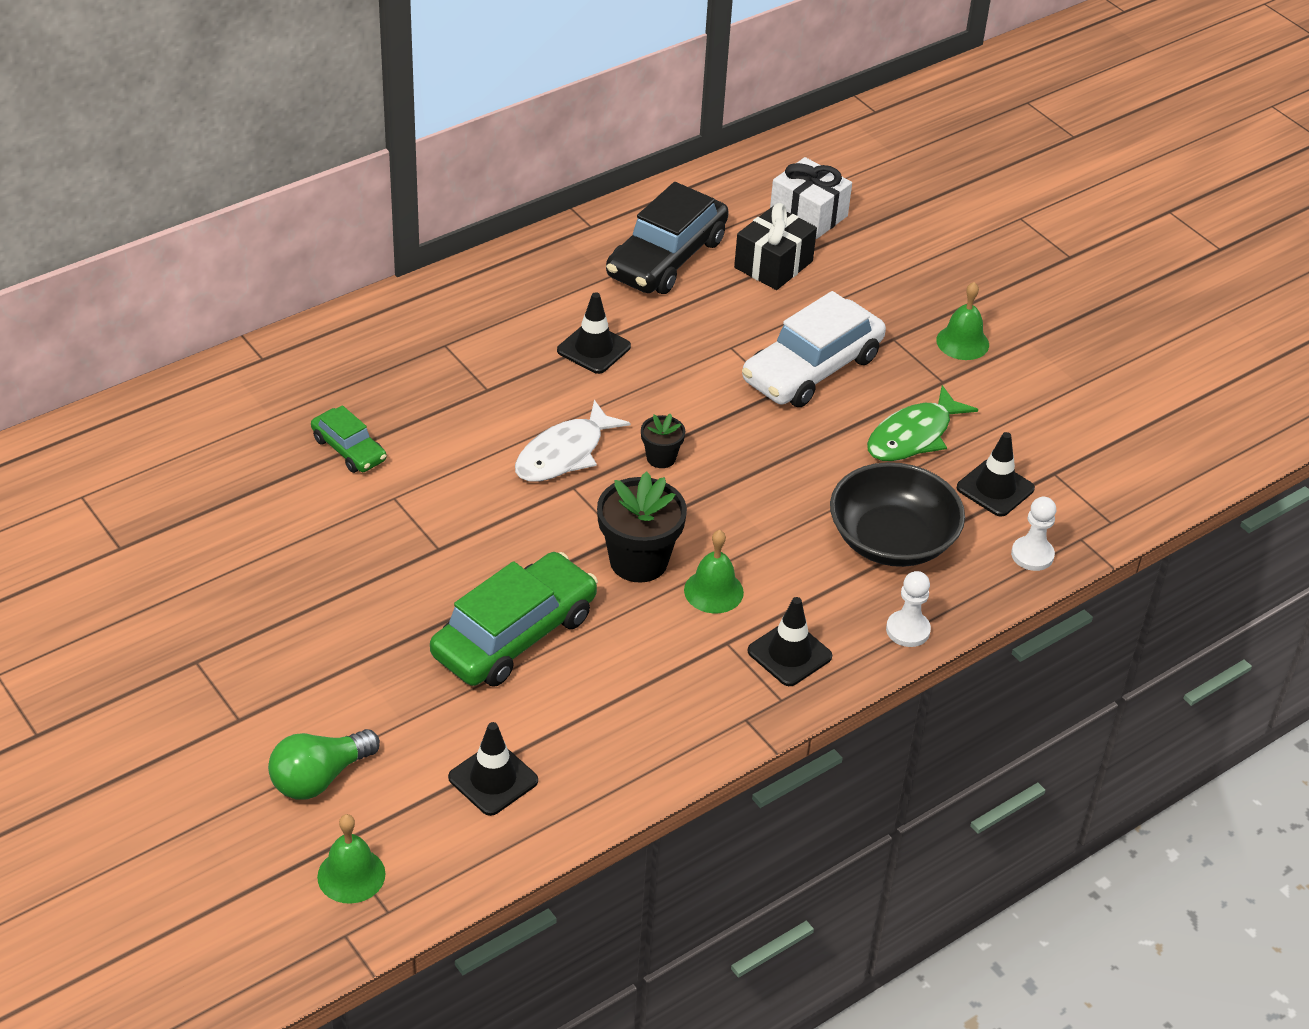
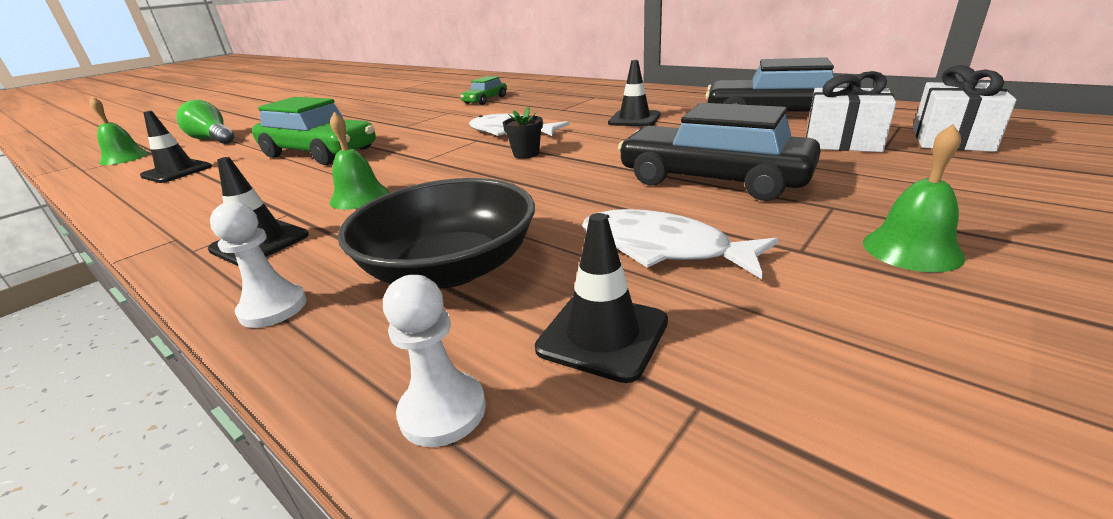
camera: 80 degrees right, 15 degrees down
(638, 561) = (397, 168): black flower pot -> none
(773, 264) = (842, 141): black gift -> white gift
(812, 369) = (712, 180): white car -> black car
(913, 436) = (662, 248): green fish -> white fish

